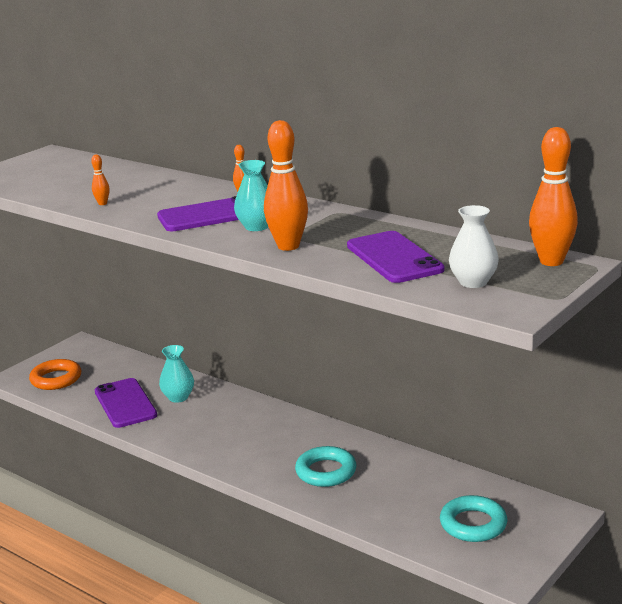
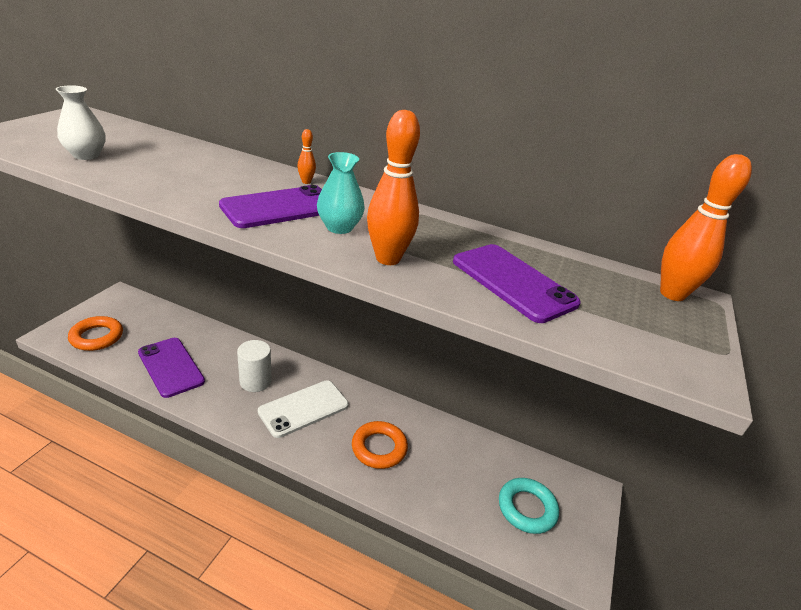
camera: 20 degrees left, 10 degrees up
(102, 203) = (148, 182): orange bowling pin -> none
(178, 397) = (223, 359): turquoise vase -> none
(209, 416) = (255, 381): none -> white cylinder
(254, 438) = (303, 408): none -> white phone
(326, 471) = (379, 448): turquoise ring -> orange ring
(473, 282) = (621, 324): white vase -> white vase (86, 155)

